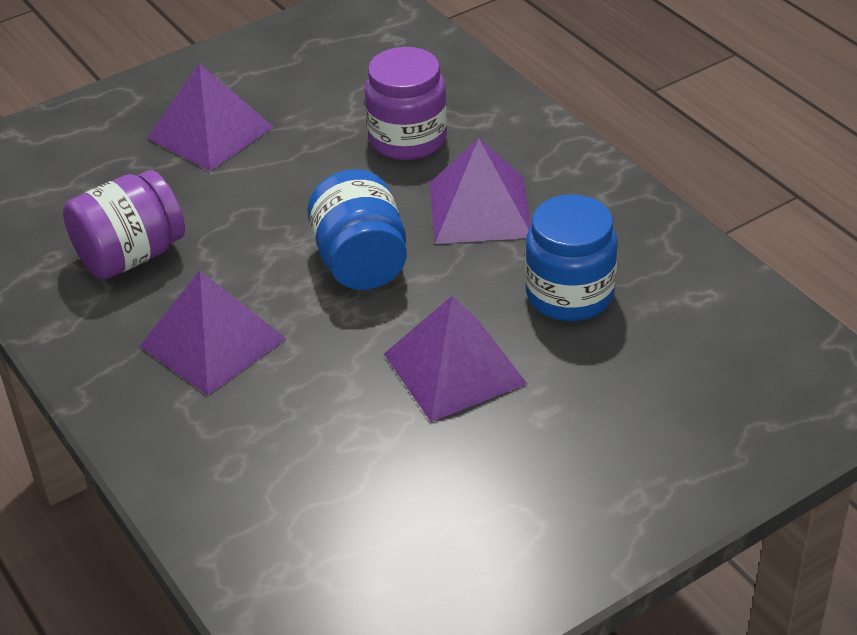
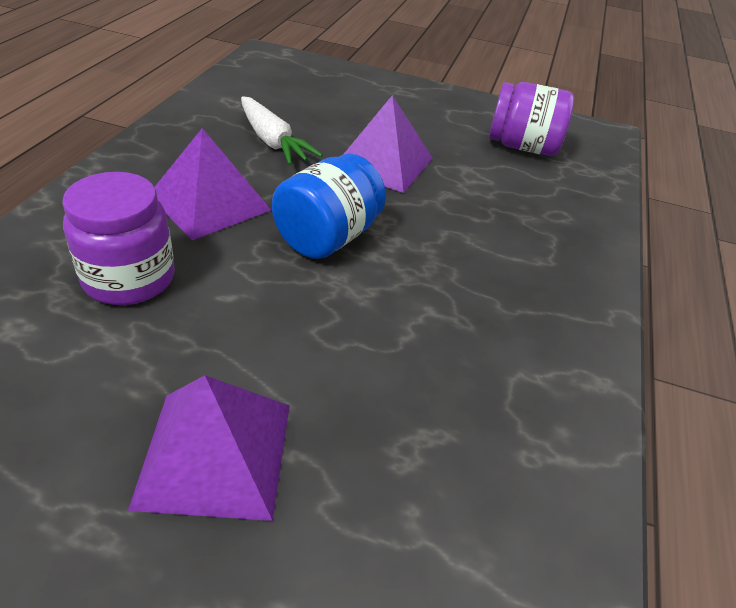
camera: 135 degrees left, 0 degrees up
(130, 256) = (464, 387): purple jar -> purple jar (522, 147)
(213, 342) = (487, 274): purple pyramid -> none
(569, 295) = (273, 141): blue jar -> white carrot

